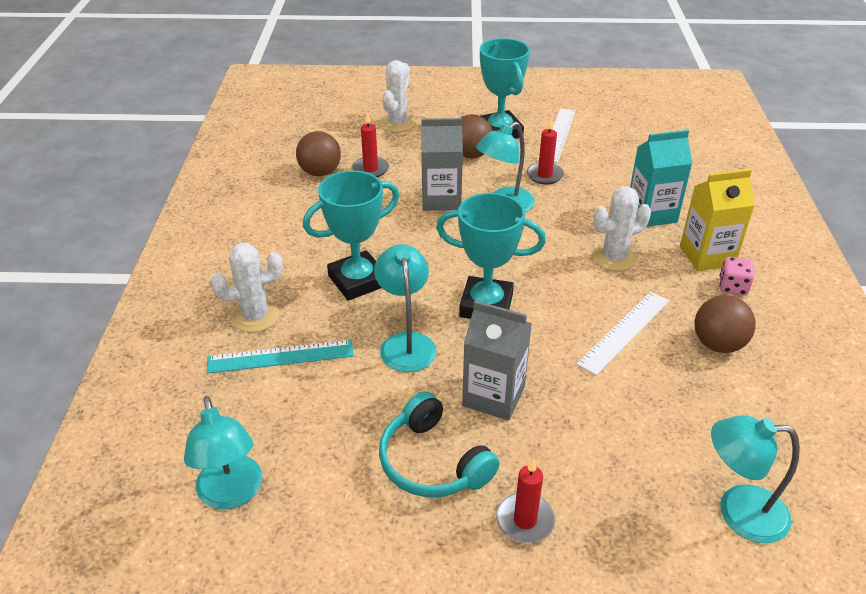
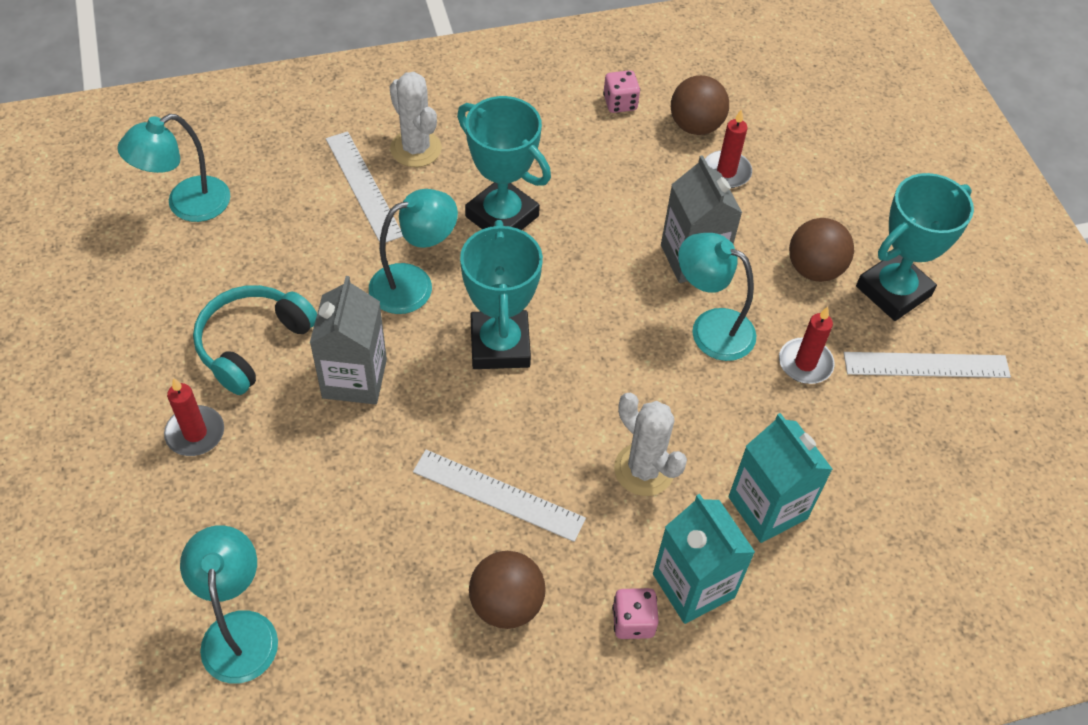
camera: 70 degrees right, 15 degrees up
(276, 200) = (620, 103): none -> pink dice
(280, 357) = (363, 186): turquoise ruler -> white ruler
(397, 124) = (850, 172): white cactus -> none
(707, 256) = (693, 585): yellow carton -> turquoise carton

